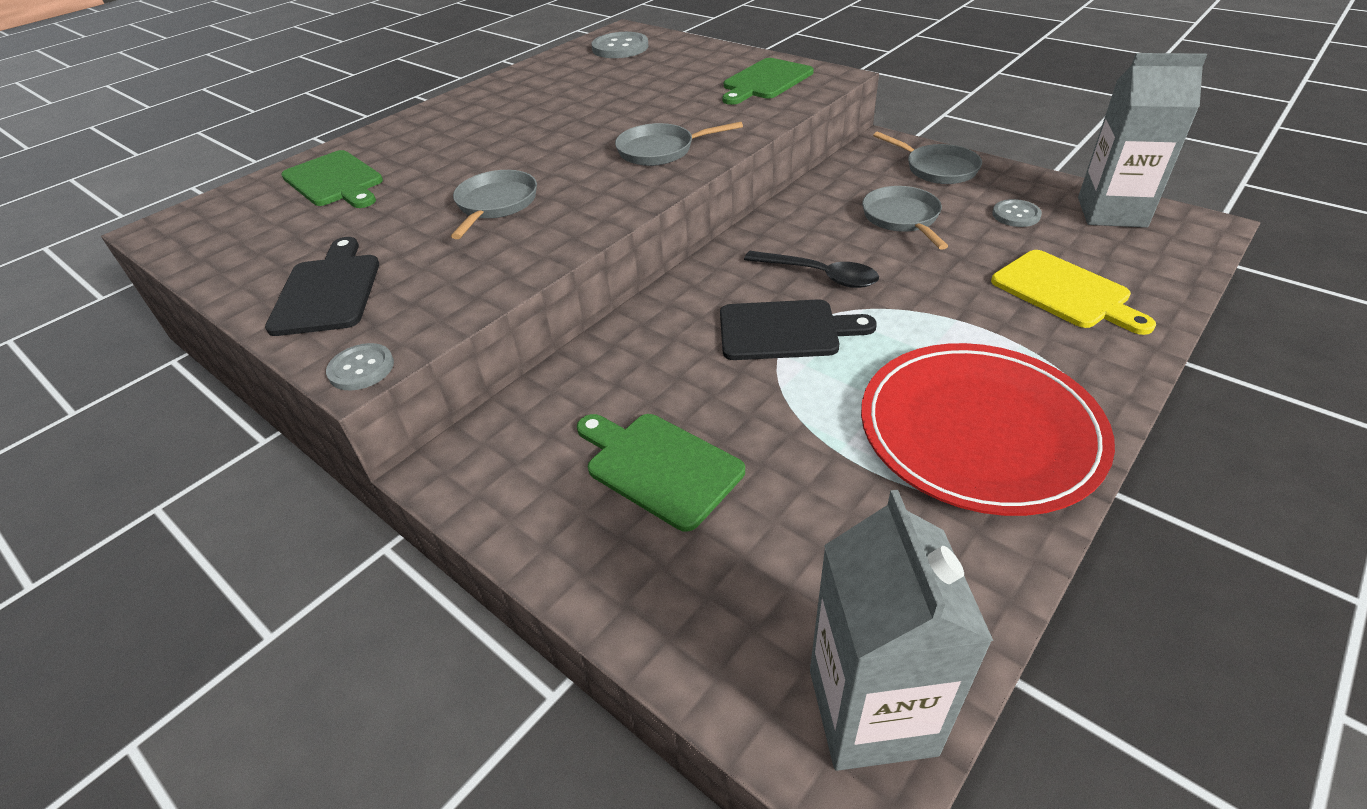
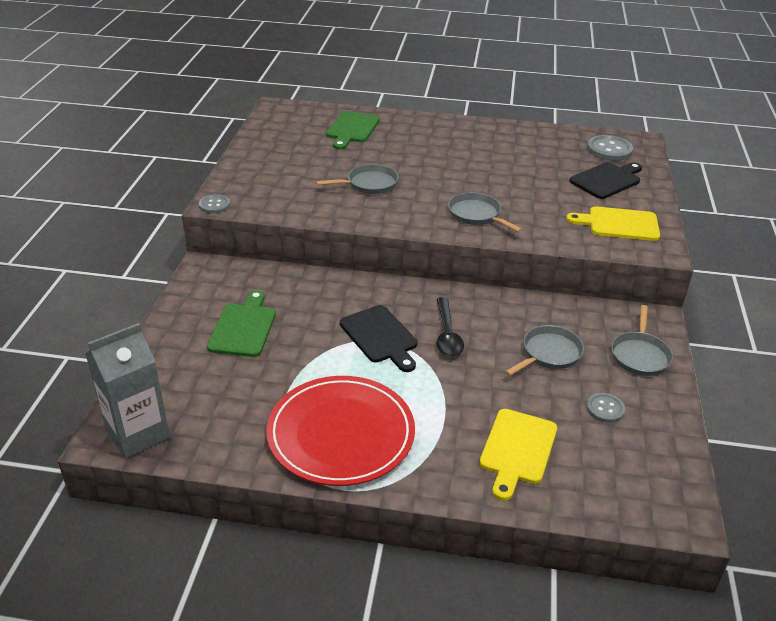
camera: 55 degrees right, 5 degrees down
(328, 291) = (261, 171): black cutting board -> black cutting board (607, 180)
(765, 81) = (619, 224): green cutting board -> yellow cutting board
(1111, 212) = (658, 461): grey carton -> none

